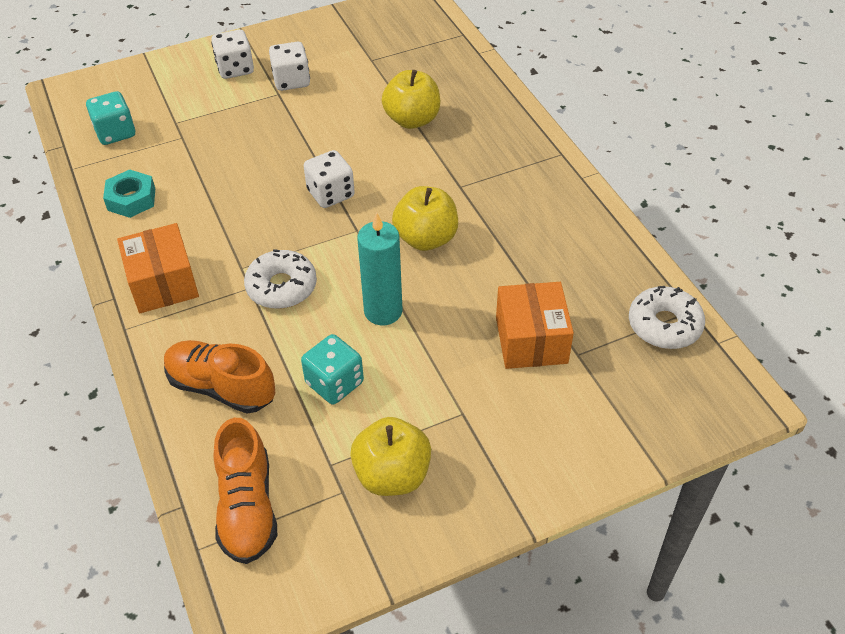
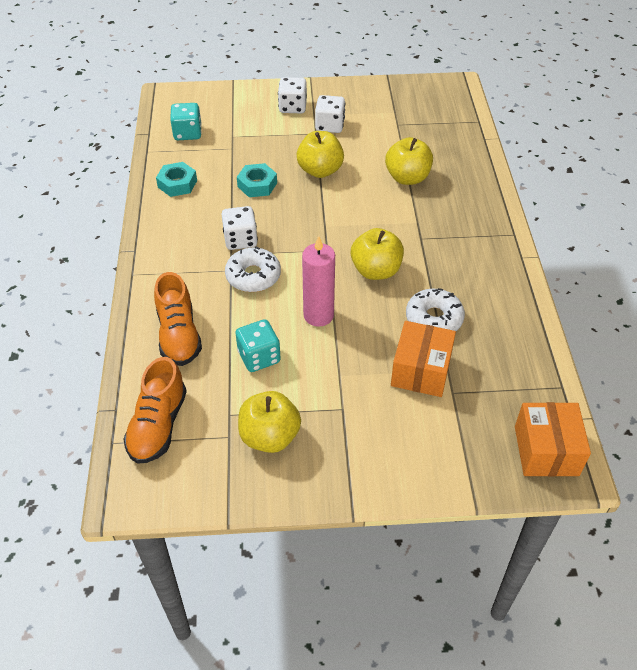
camera: 20 degrees right, 0 degrees up
(163, 283) = (172, 249): orange box -> orange box (546, 450)
(221, 387) = (179, 335): orange shoe -> orange shoe turned 150 degrees counterclockwise
(235, 174) = (257, 185): none -> turquoise nut
(304, 137) = (320, 170): none -> yellow apple
(331, 194) = (320, 217): white dice -> white dice (240, 240)
(383, 311) = (318, 315): turquoise candle -> pink candle
(664, 325) = (534, 391): white donut -> white donut (434, 318)

